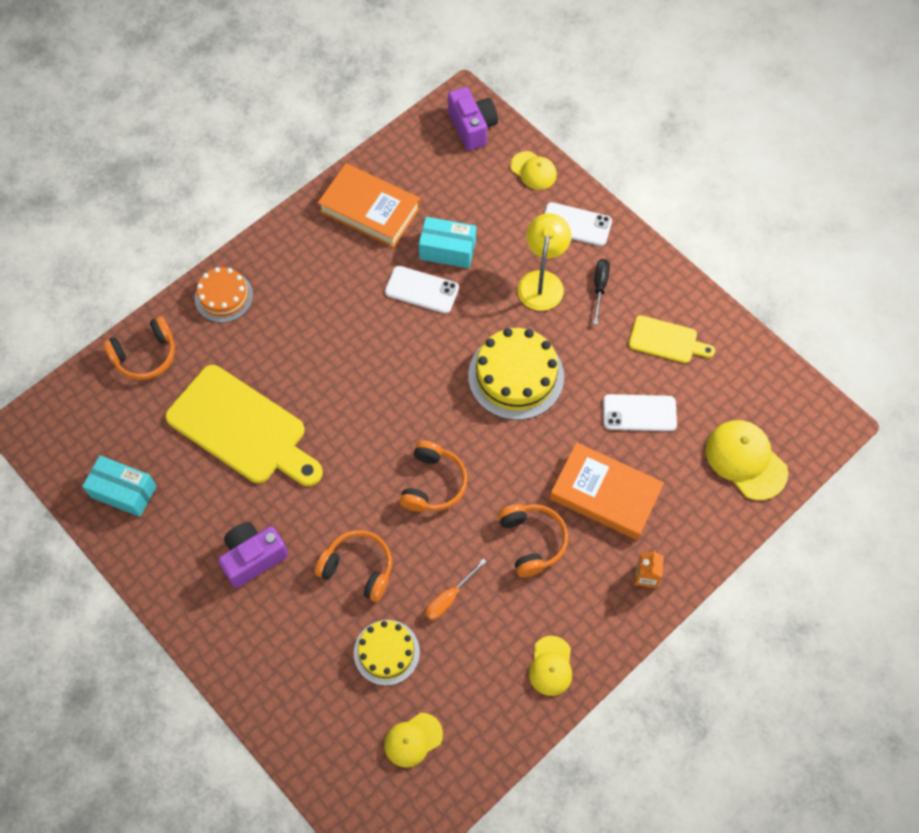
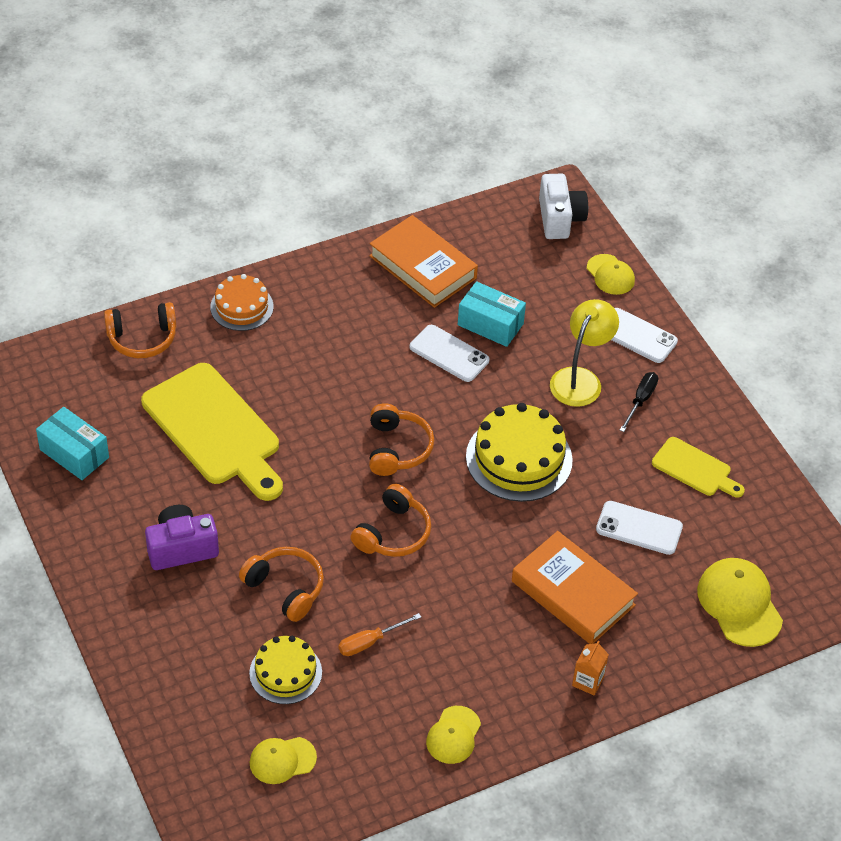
camera: 15 degrees right, 15 degrees down
(472, 127) = (560, 219): purple camera -> white camera
(532, 541) = (477, 615): orange headphones -> orange headphones (397, 448)

